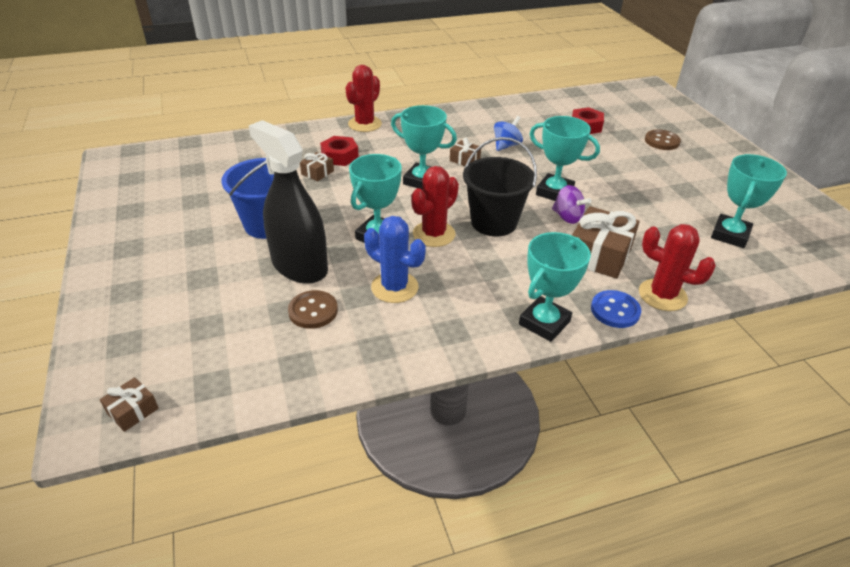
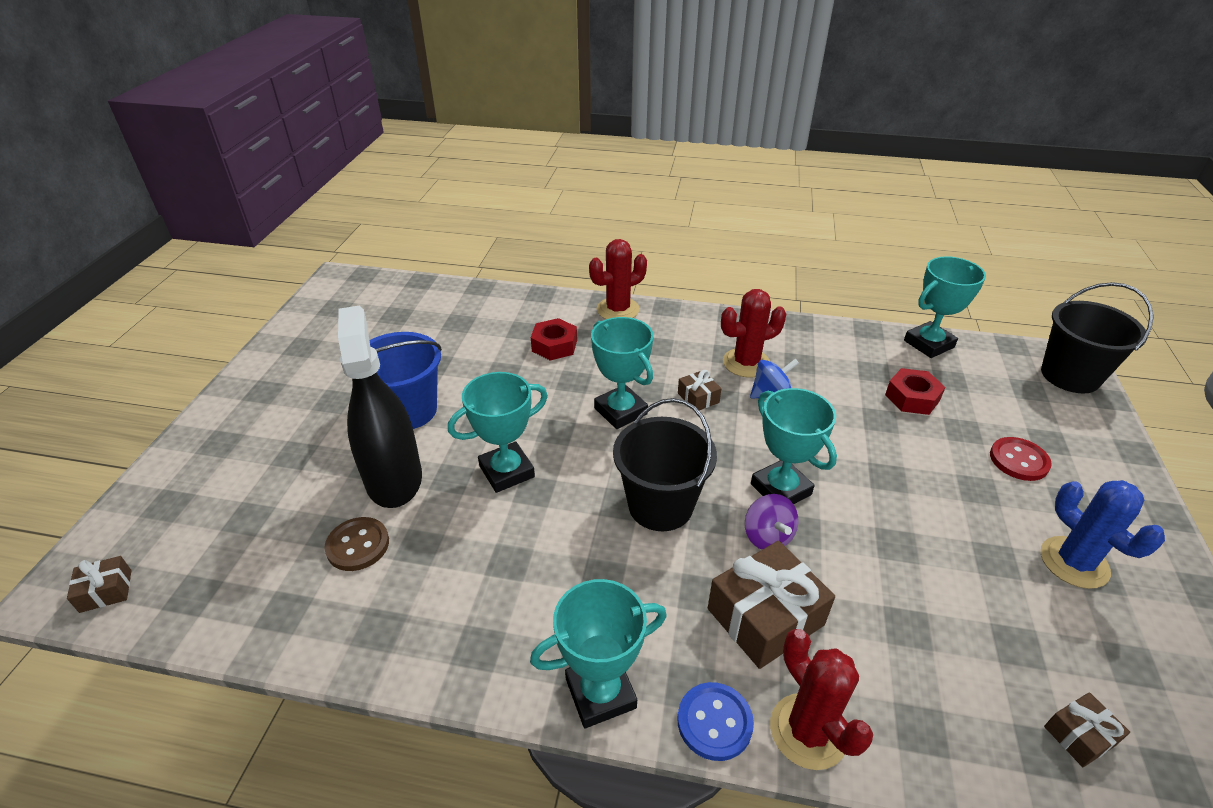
camera: 30 degrees right, 0 degrees up
(317, 172) = (513, 360): brown gift -> brown gift (1079, 735)
(394, 287) = (466, 552): blue cactus -> blue cactus (1074, 562)
(434, 234) = (572, 494): red cactus -> red cactus (746, 363)
(655, 94) = (1070, 376): none -> black bucket
(662, 141) = (1018, 460): brown button -> red button
(730, 235) = (1010, 673): turquoise trophy -> turquoise trophy (928, 344)

